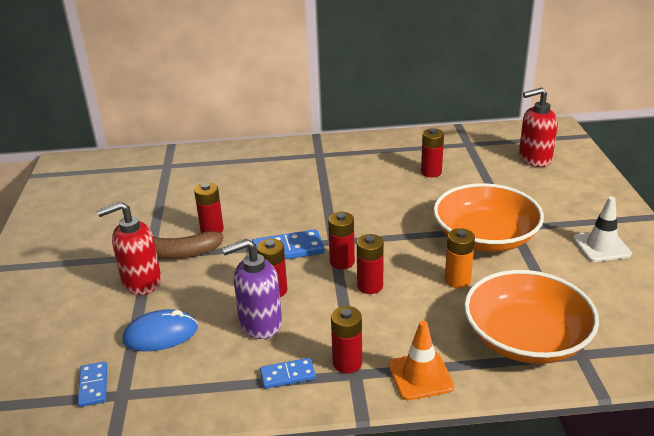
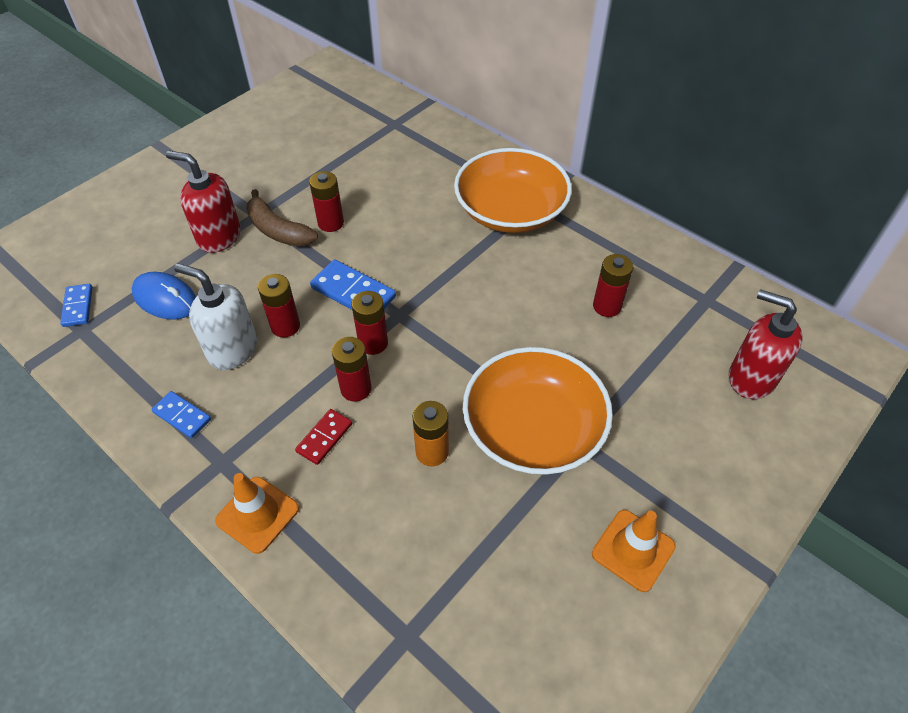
camera: 45 degrees right, 20 degrees up
(93, 386) = (78, 307): blue domino -> blue domino turned 45 degrees counterclockwise
(260, 323) = (232, 349): purple soap dispenser -> white soap dispenser
(347, 363) = (231, 447): red battery -> none
(393, 317) = (324, 438): none -> red domino
(526, 338) = (389, 570): orange bowl -> orange bowl (510, 211)
(601, 246) = (633, 550): white traffic cone -> orange traffic cone

